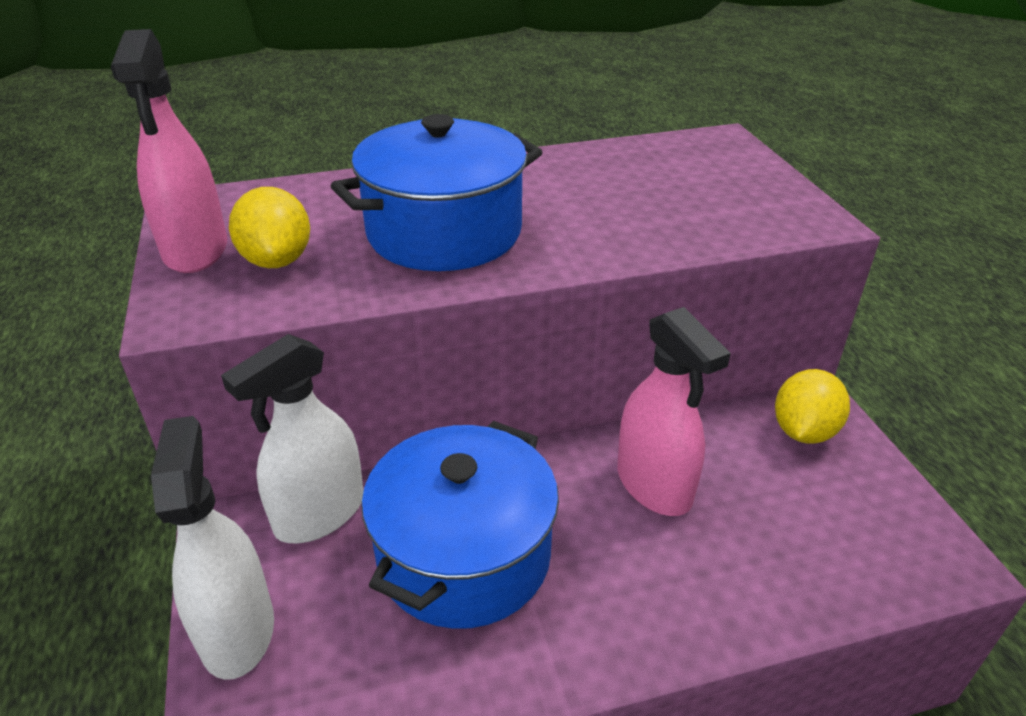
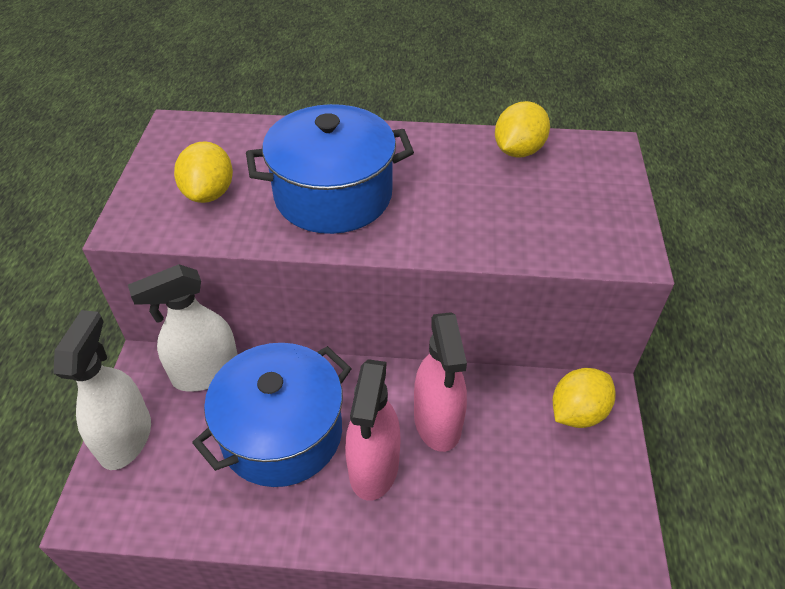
camera: 20 degrees right, 10 degrees up
(196, 250) = (162, 171): pink spray bottle -> pink spray bottle (374, 467)
(630, 156) = (518, 151): none -> yellow lemon

